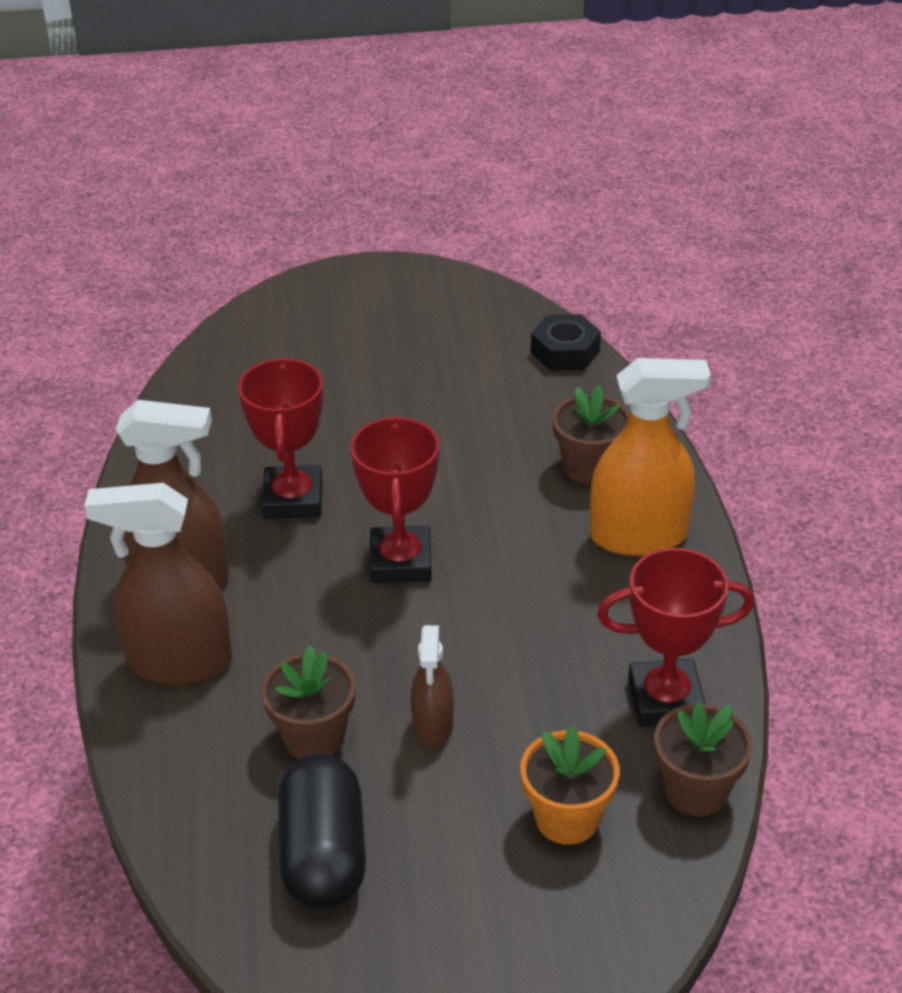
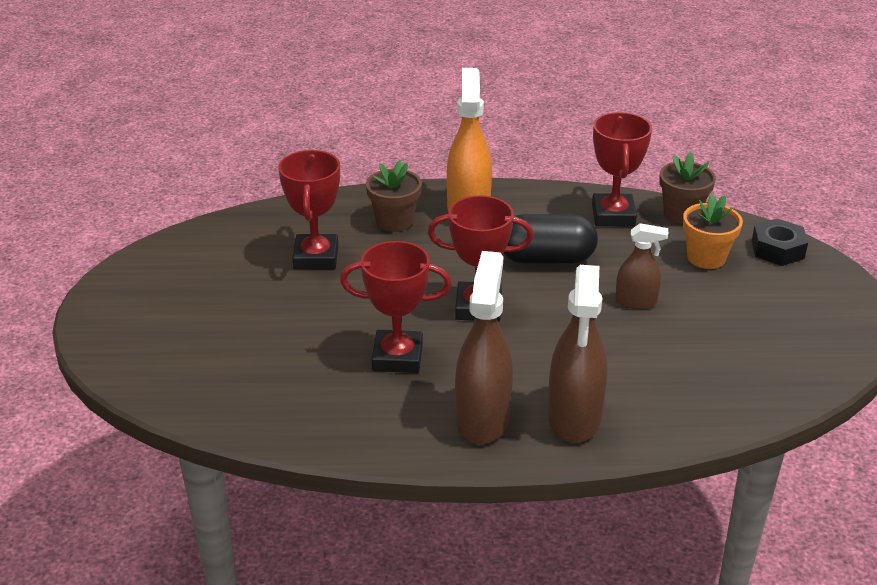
camera: 85 degrees left, 5 degrees down
(314, 737) = (647, 352): brown flower pot -> none
(324, 854) = (745, 350): black capsule -> black capsule (546, 259)
(489, 410) = (316, 257): none -> red trophy
(565, 351) = (257, 219): black nut -> black nut (777, 249)

